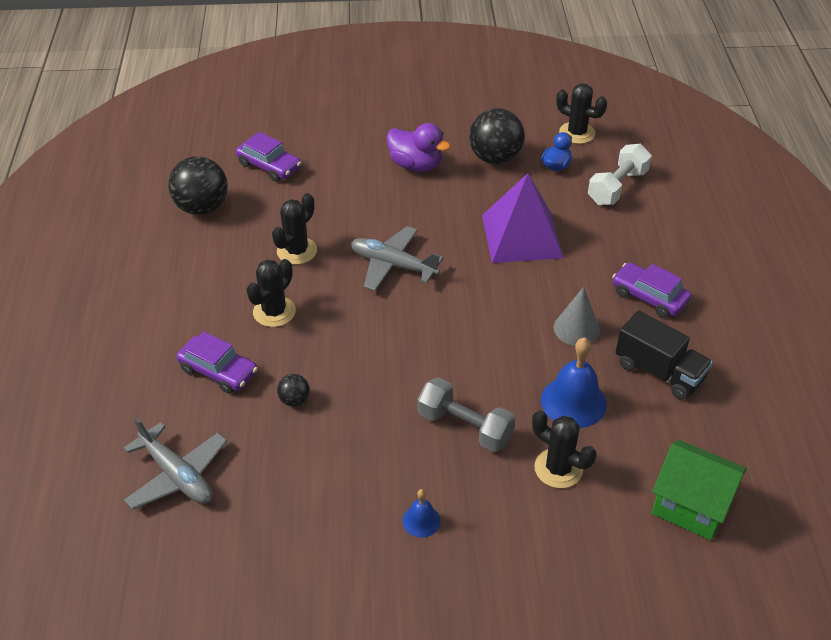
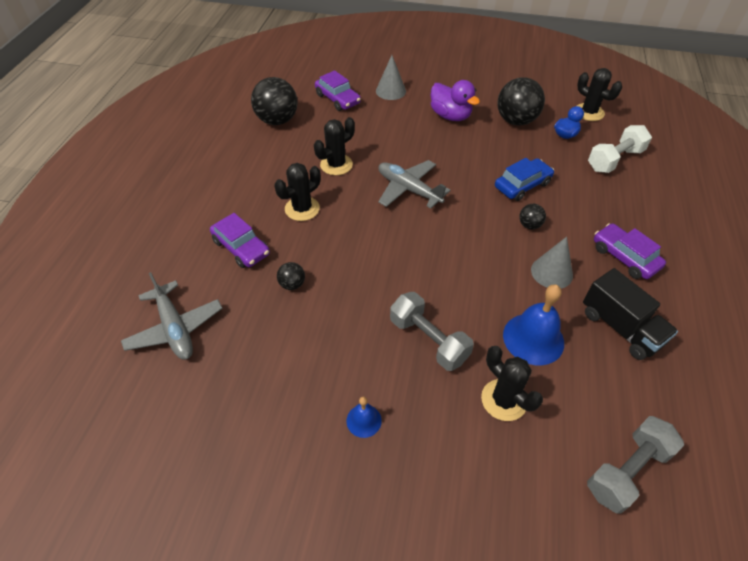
camera: 15 degrees right, 5 degrees up
(332, 144) = (390, 91): none -> grey cone
(521, 236) = (522, 185): purple pyramid -> blue car
(540, 281) = (529, 225): none -> black ball
(691, 506) = (627, 470): green house -> grey dumbbell

